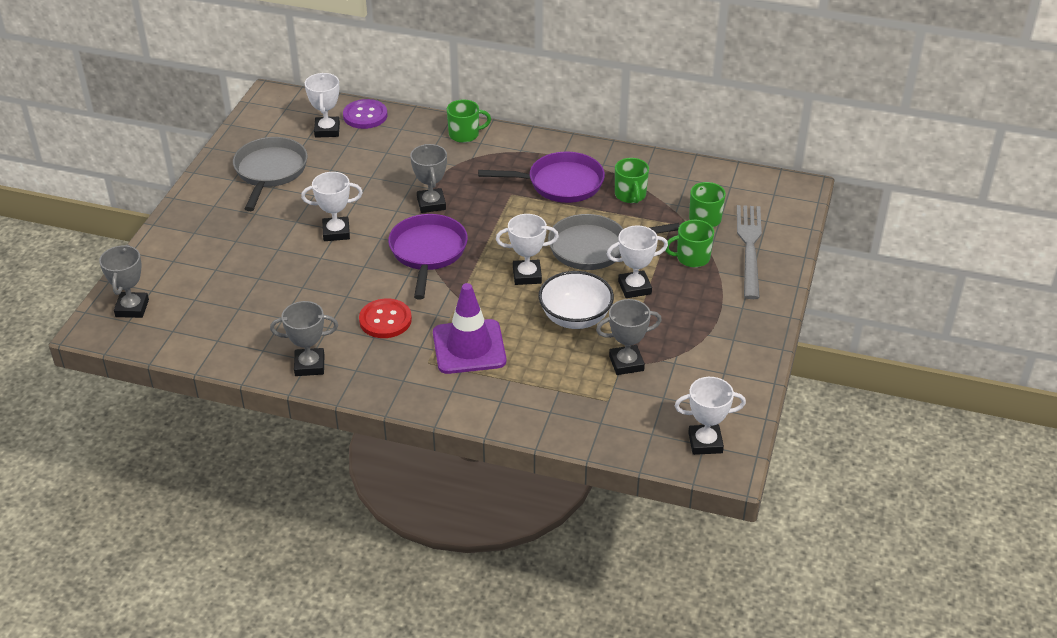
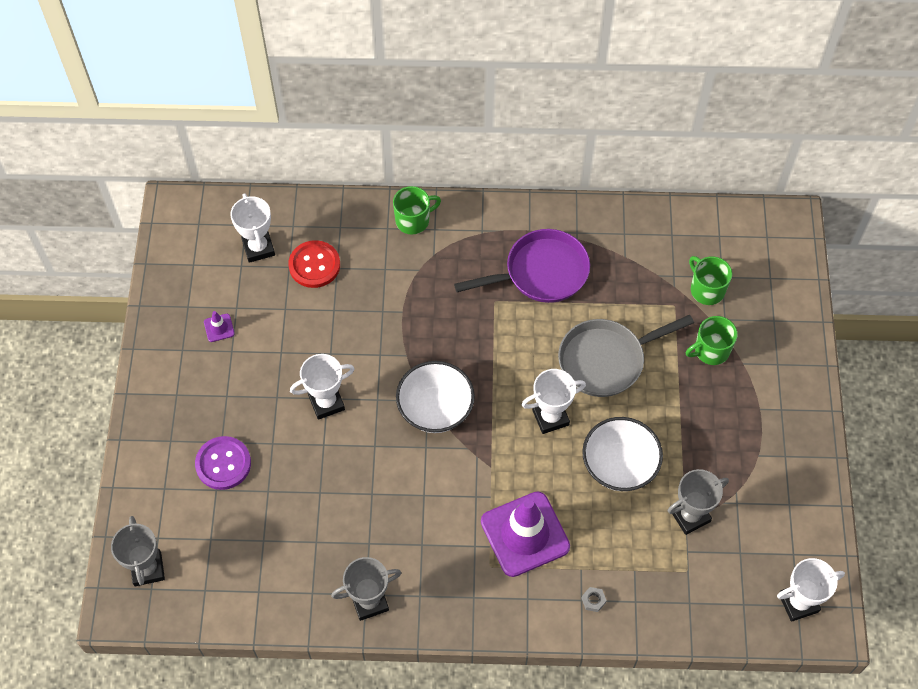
camera: 15 degrees left, 20 degrees up
(270, 172) = (219, 328): grey pan -> purple traffic cone
(365, 116) = (292, 215): purple button -> purple button (223, 464)
(385, 320) = (425, 518): red button -> red button (314, 265)
(428, 252) = (435, 409): purple pan -> white bowl
(431, 204) = (414, 335): grey trophy -> none
(511, 403) = (593, 600): none -> grey nut
(630, 195) = (620, 273): green mug -> none
(634, 287) = (665, 407): white trophy -> none
(749, 247) = (764, 321): grey fork -> none

